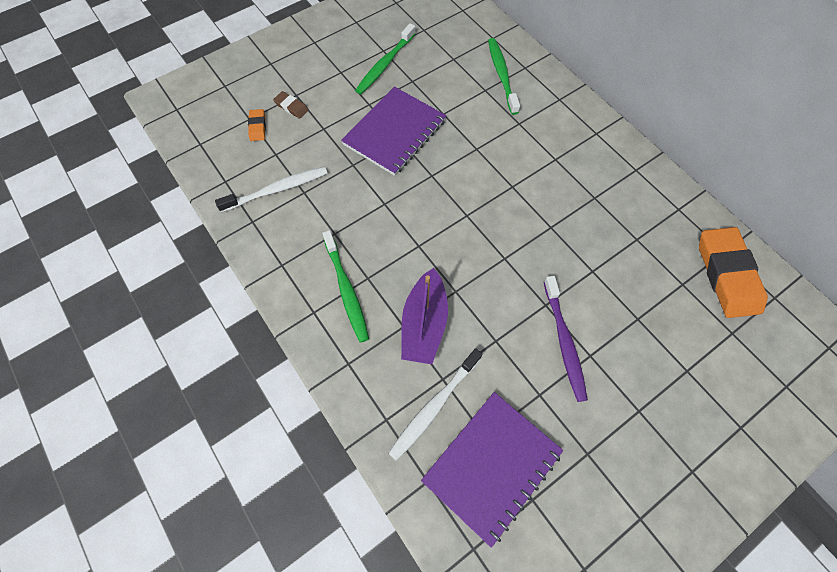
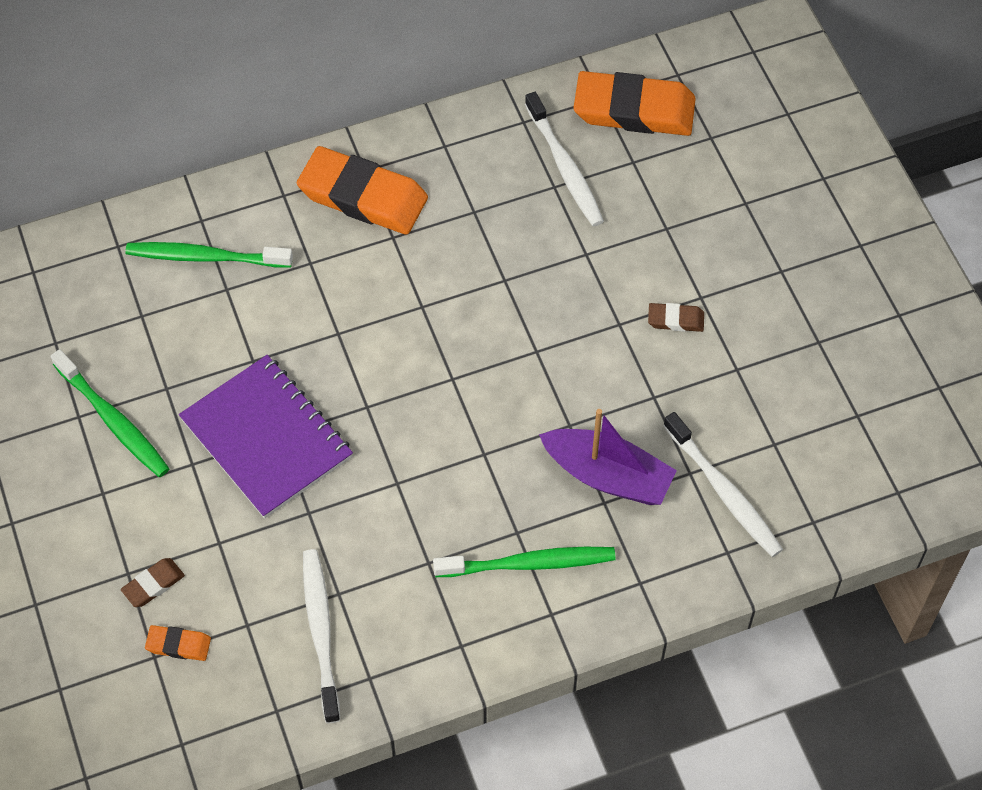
camera: 75 degrees left, 5 degrees down
(491, 466) = (810, 447): purple notebook -> none
(564, 342) = (675, 320): purple toothbrush -> brown eraser
(577, 137) = (363, 196): none -> orange eraser
(655, 242) = (565, 167): none -> white toothbrush

